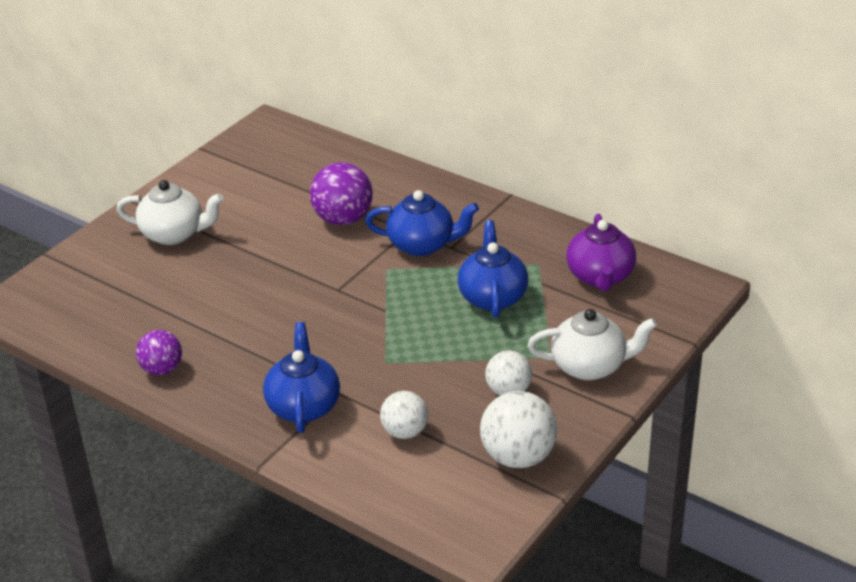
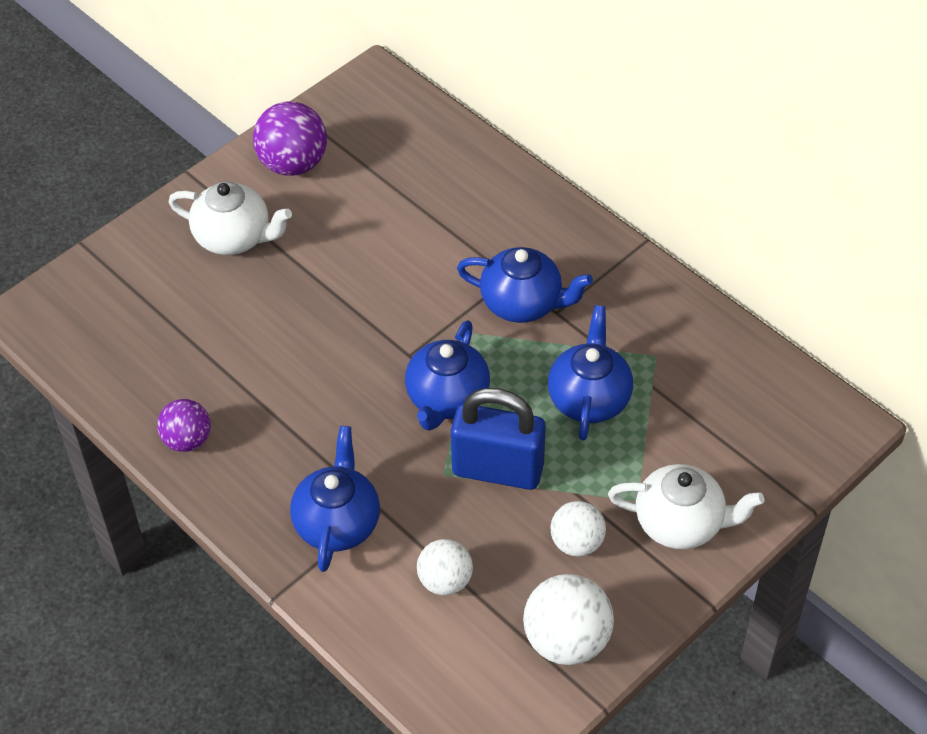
camera: 10 degrees right, 15 degrees up
(343, 219) = (436, 247): purple ball -> purple ball (293, 164)
(376, 313) = (447, 398): none -> blue teapot
(430, 352) = (497, 469): none -> blue padlock
(600, 277) = (725, 389): purple teapot -> none

